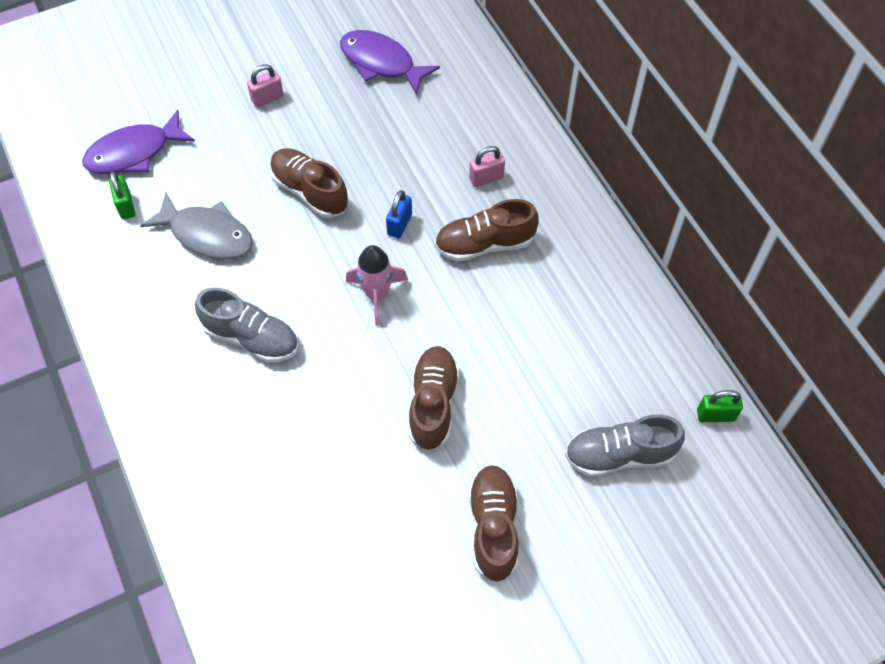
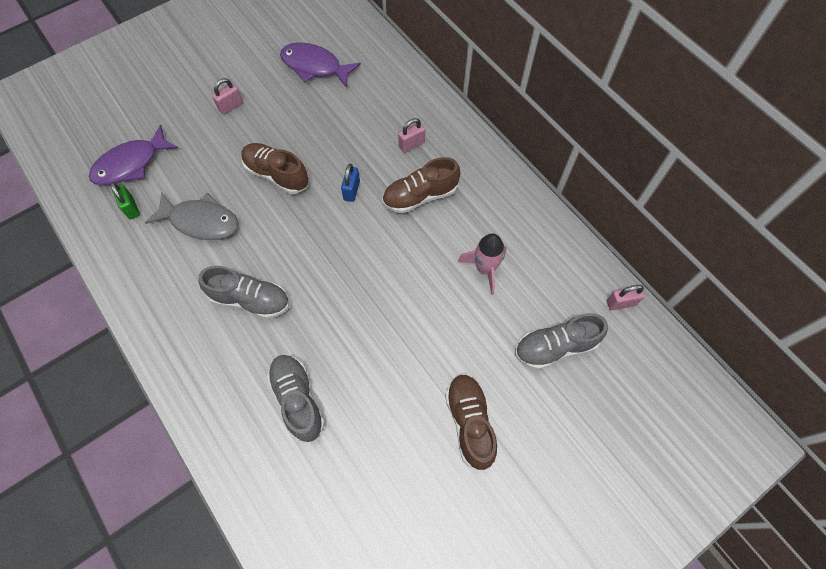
camera: 10 degrees left, 5 degrees up
(288, 465) = (298, 400): none -> grey shoe
(377, 294) = (344, 249): pink rocket -> pink rocket (485, 268)
(433, 404) = (404, 330): brown shoe -> none
(715, 415) = (621, 303): green padlock -> pink padlock

